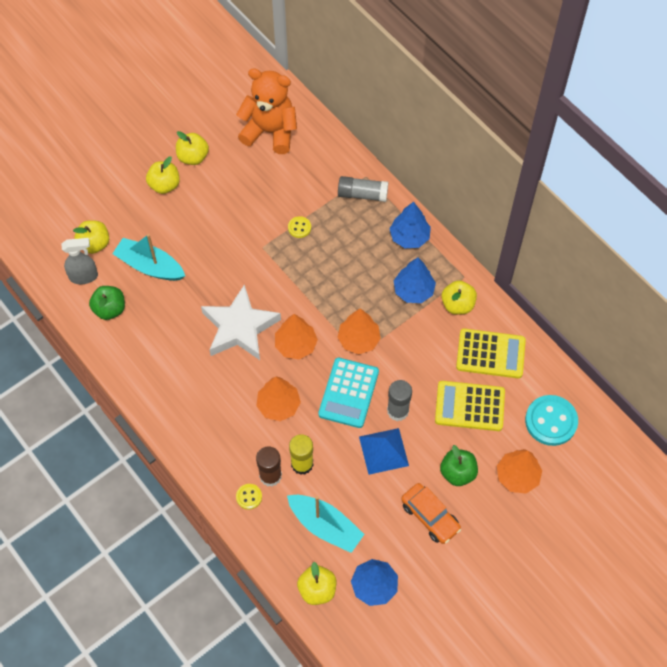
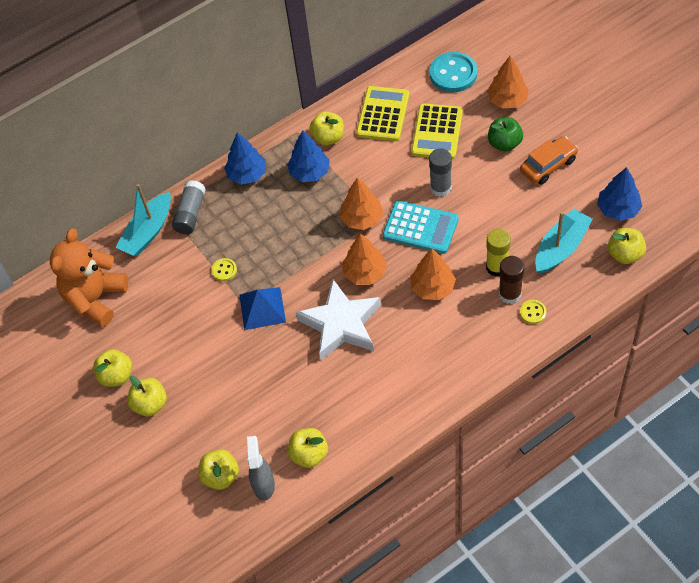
camera: 80 degrees left, 5 degrees down
(110, 309) = (309, 454): green apple -> yellow apple
(150, 266) = (257, 415): turquoise boat -> turquoise boat (148, 232)
(383, 451) = (482, 200): blue pyramid -> blue pyramid (262, 308)

